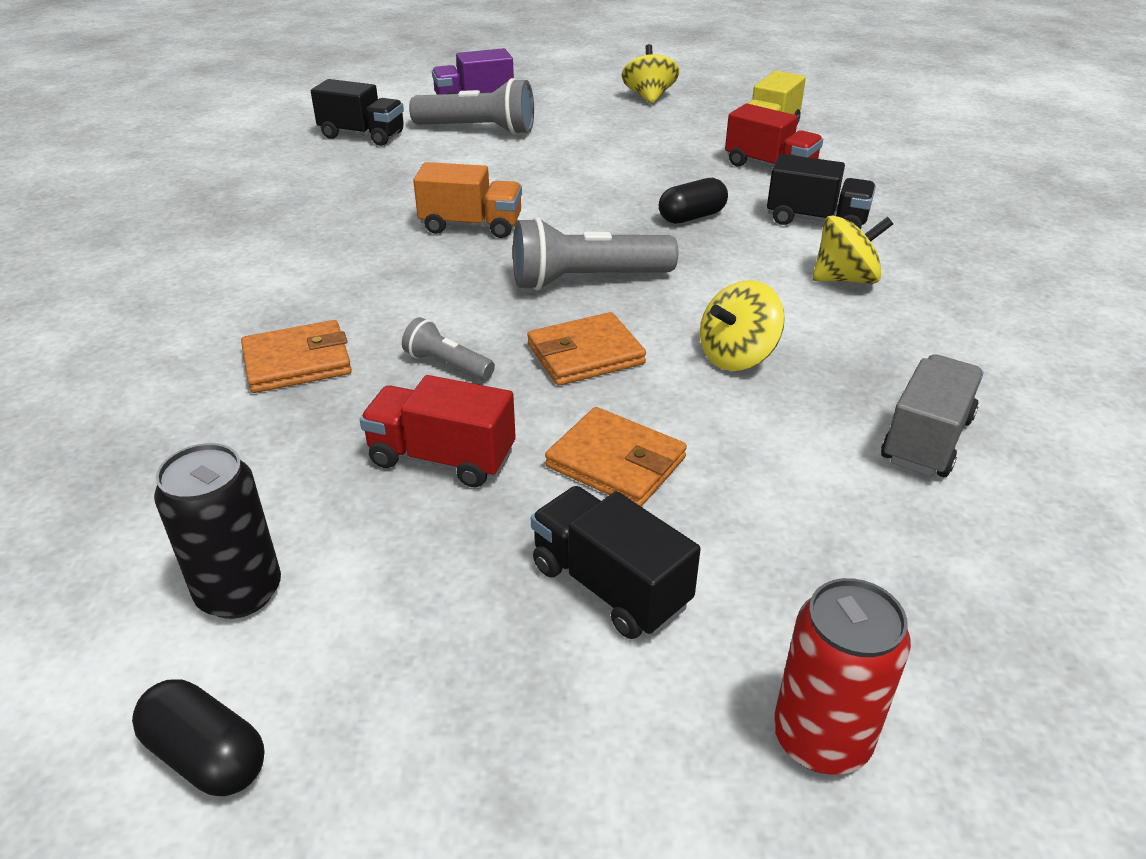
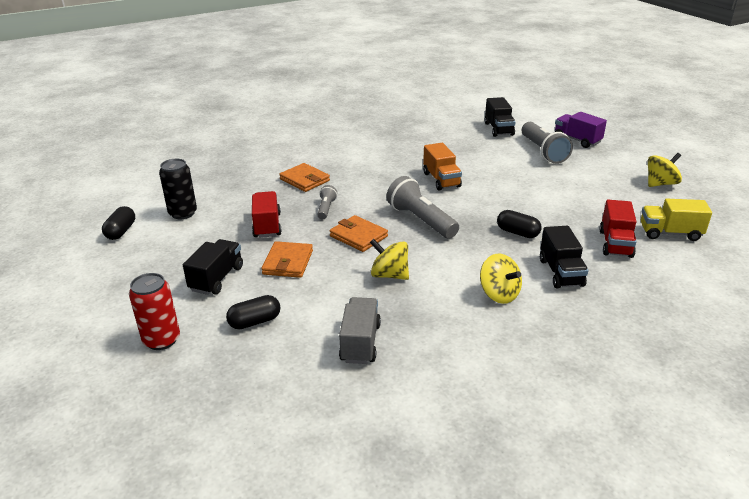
camera: 65 degrees right, 5 degrees down
(810, 558) = (255, 322): none -> black capsule
(926, 439) = (360, 343): grey truck -> grey truck turned 90 degrees counterclockwise

